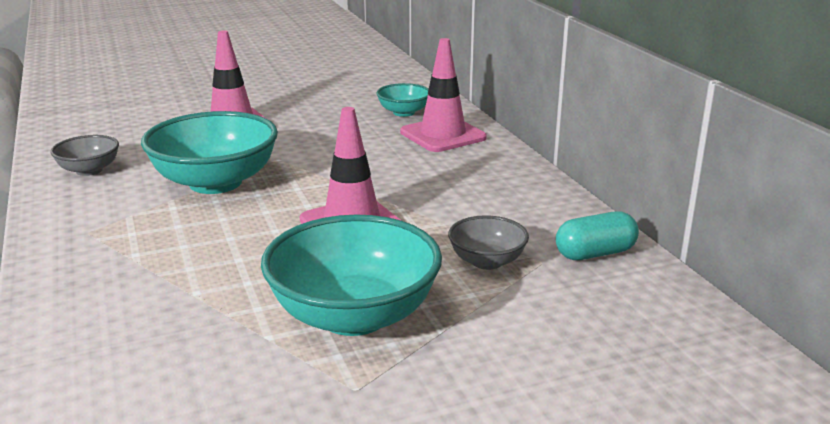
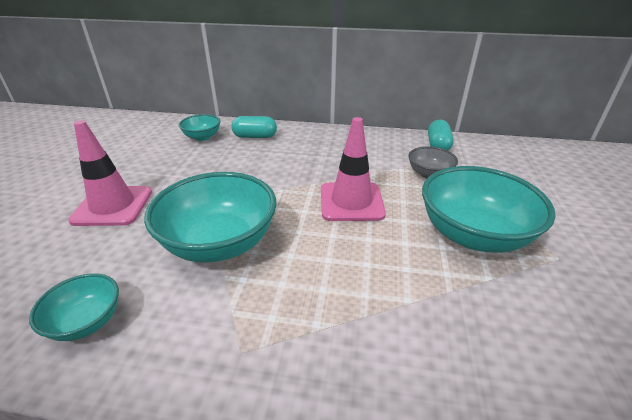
camera: 60 degrees left, 10 degrees up
(89, 170) = (86, 321): grey bowl -> turquoise bowl
(443, 135) = (255, 137): pink traffic cone -> turquoise capsule

